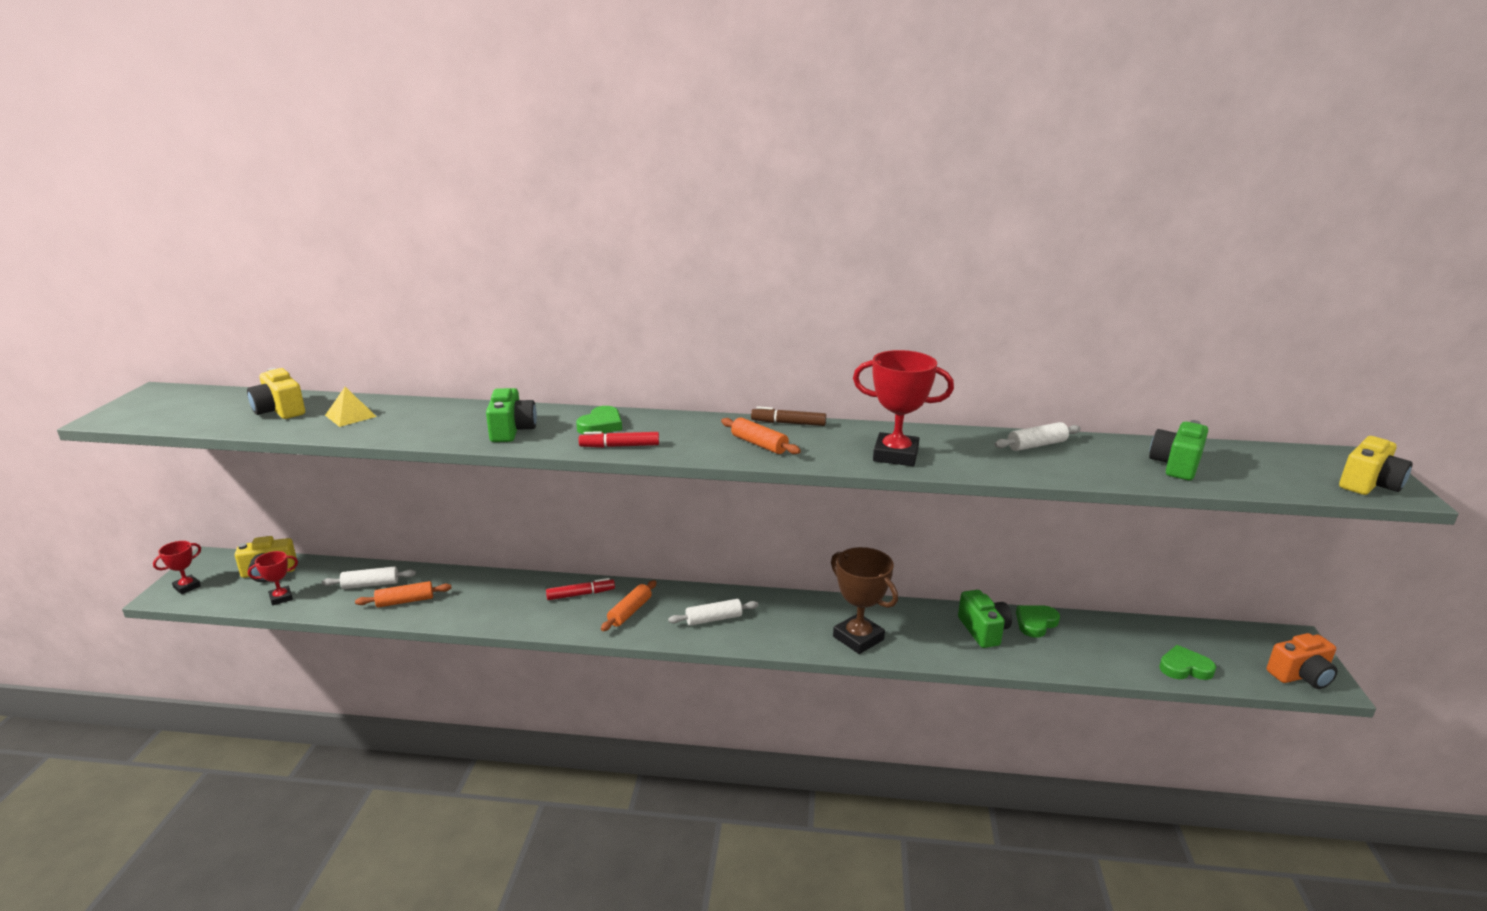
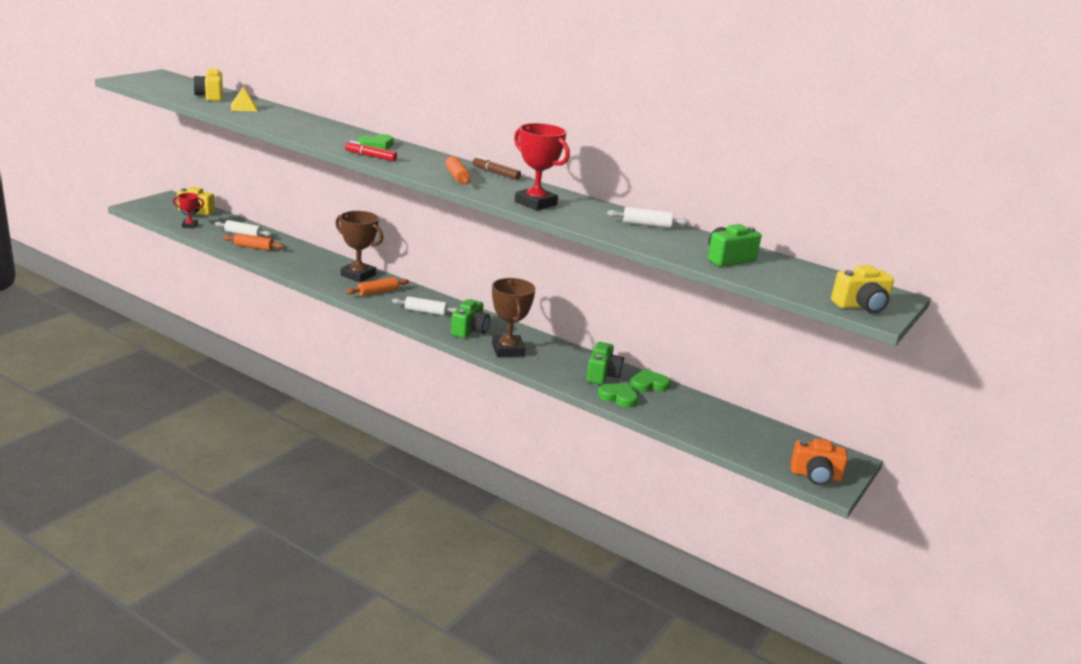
camera: 25 degrees right, 0 degrees up
(187, 587) = (147, 206): red trophy -> none
(512, 430) = (321, 135): green camera -> green camera (470, 330)
(580, 594) = (358, 275): red marker -> brown trophy
(1184, 667) = (726, 440): green heart -> green heart (618, 397)

